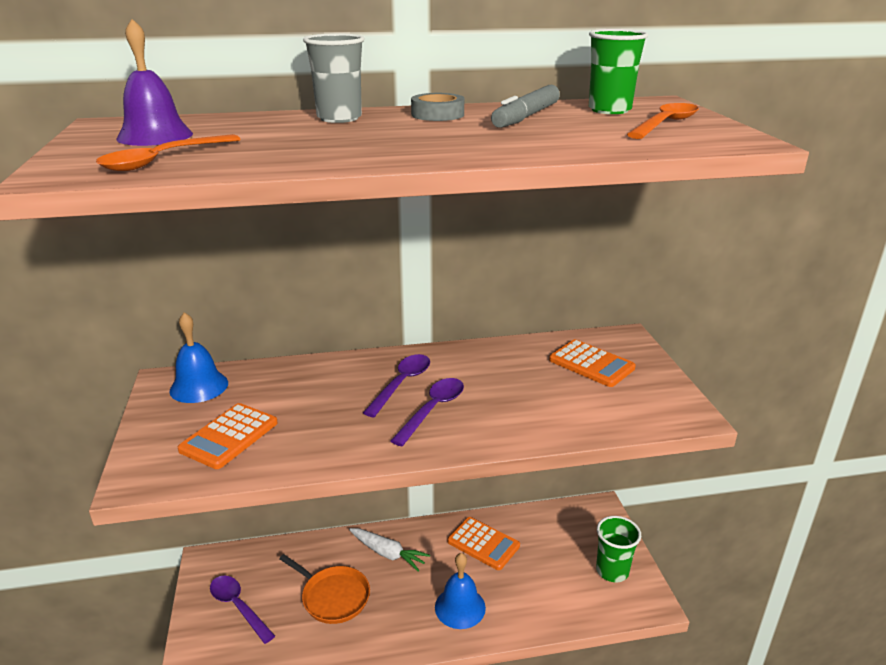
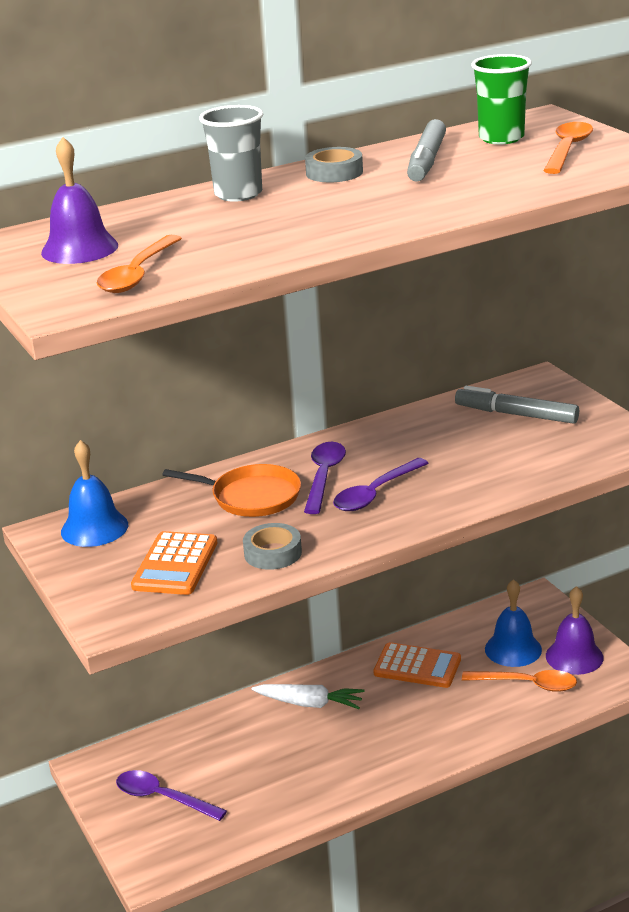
camera: 15 degrees left, 0 degrees up
(312, 446) = (273, 553): none -> grey tape
(333, 597) = (270, 760): orange pan -> orange pan (251, 497)
(433, 410) = (375, 493): purple spoon -> purple spoon turned 150 degrees counterclockwise
(460, 607) = (422, 732): blue bell -> blue bell (513, 649)
(563, 587) = (527, 684): none -> orange spoon
(591, 364) = (516, 414): orange calculator -> grey marker
(612, 571) = (574, 656): green cup -> purple bell

